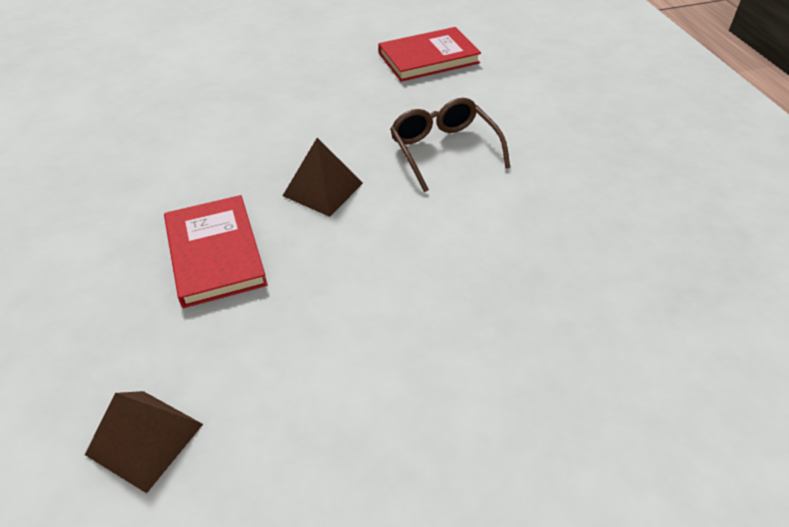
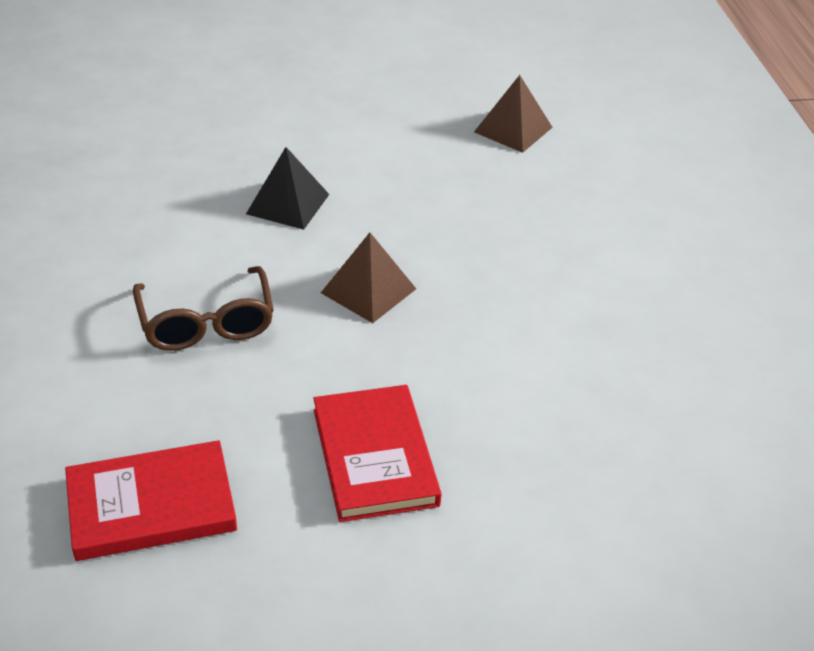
camera: 175 degrees left, 5 degrees down
(215, 253) = (483, 238): red book -> red book (374, 457)
(417, 269) = (287, 204): none -> black pyramid

